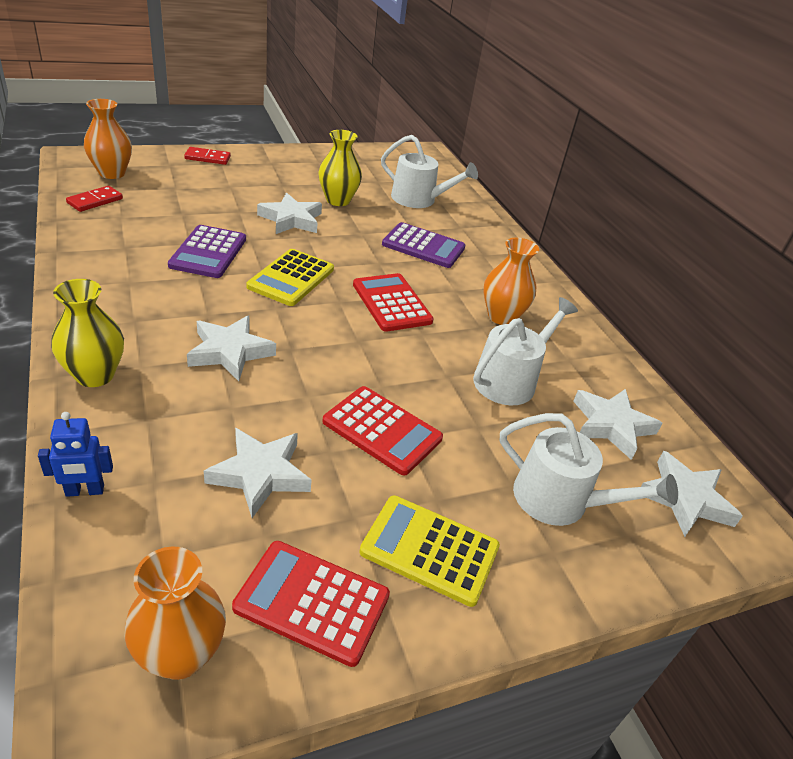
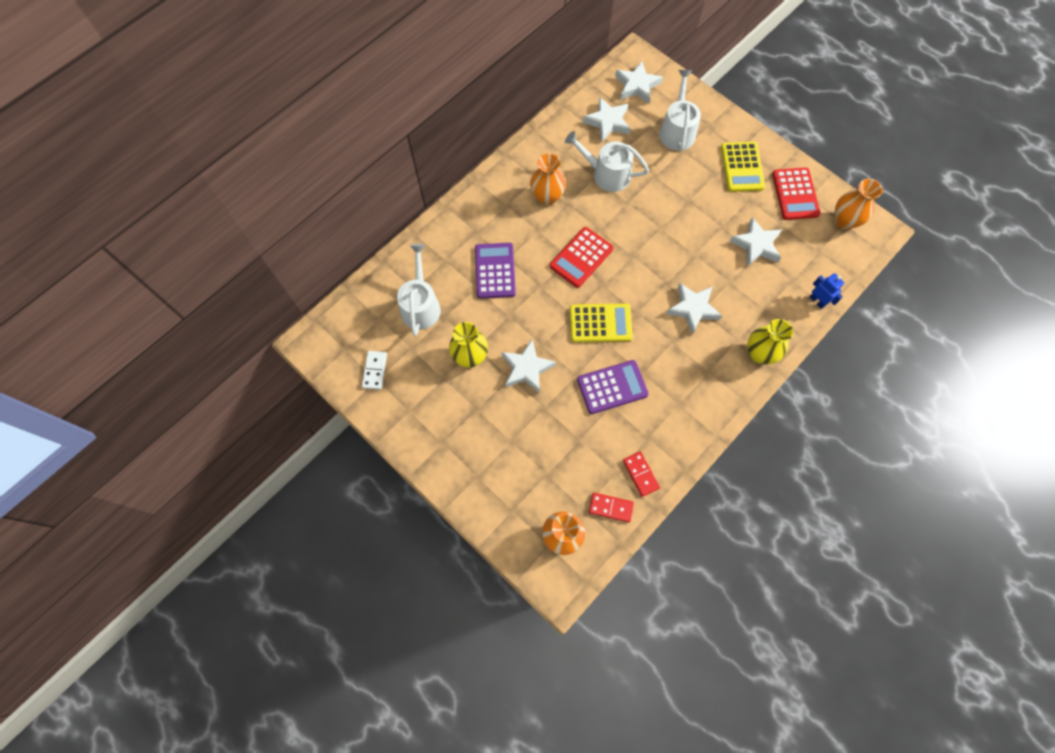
camera: 110 degrees left, 30 degrees up
(207, 158) = (475, 493): red domino -> red domino (640, 474)
(372, 162) = (375, 371): none -> white domino
(382, 430) = (691, 213): red calculator -> none

